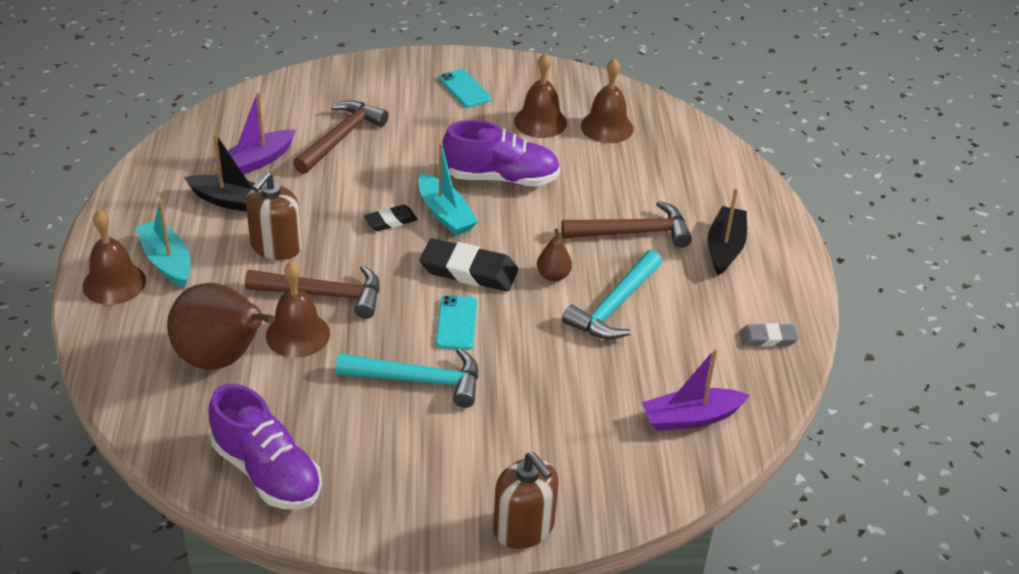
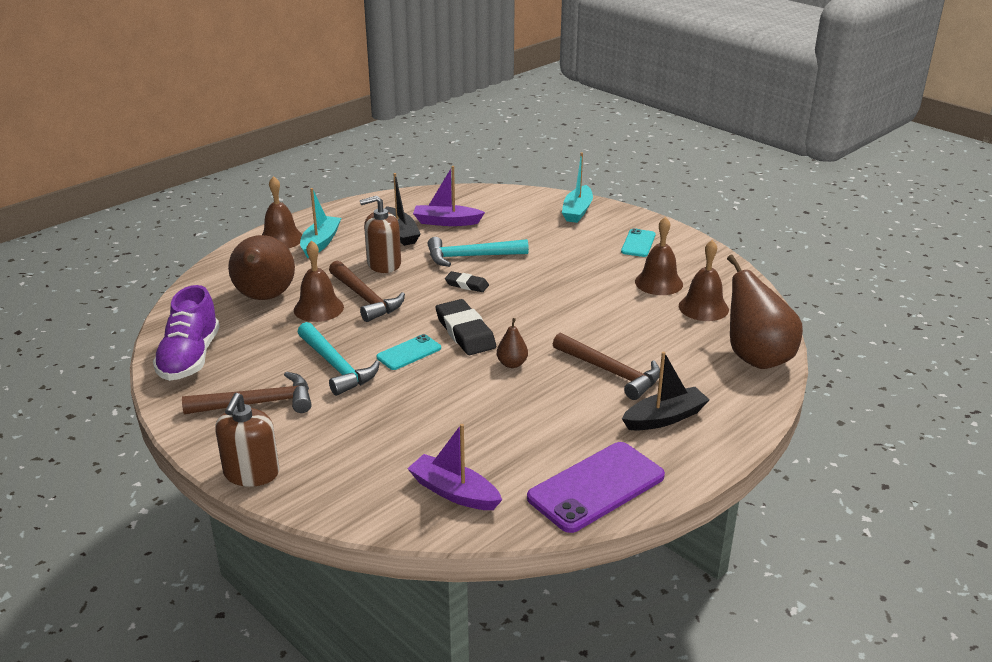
camera: 50 degrees right, 10 degrees down
(340, 138) = (513, 233): brown hammer -> brown hammer (257, 403)
(445, 214) = (505, 298): turquoise boat -> turquoise boat (577, 211)
(501, 178) = (574, 298): purple shoe -> none
(614, 306) = (521, 402): turquoise hammer -> turquoise hammer (471, 257)
(705, 152) = (756, 358): none -> brown pear
(768, 338) = (596, 487): grey eraser -> purple phone

